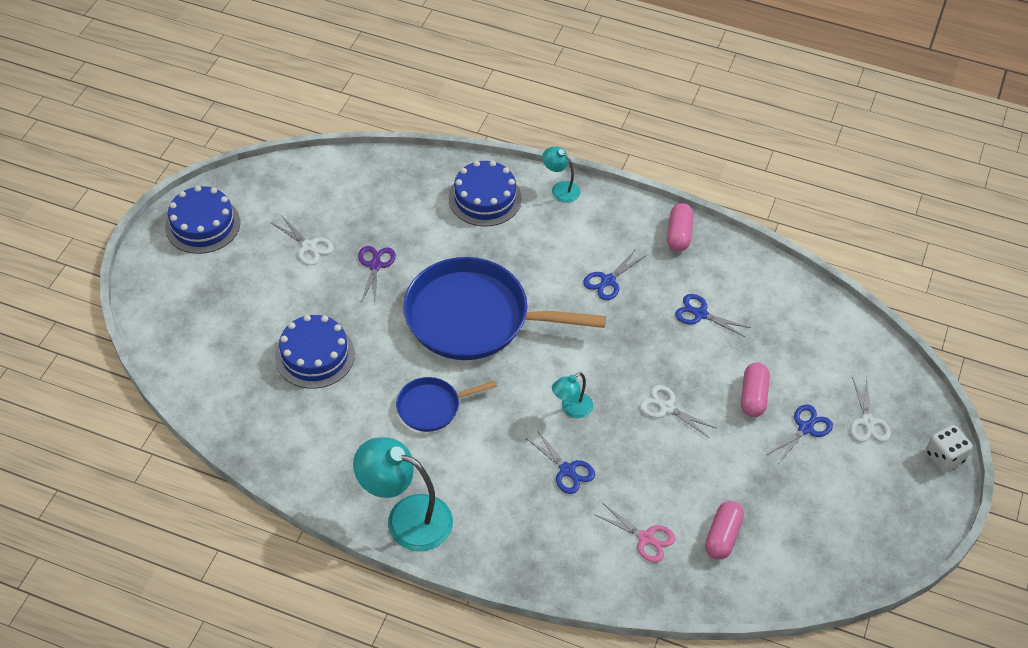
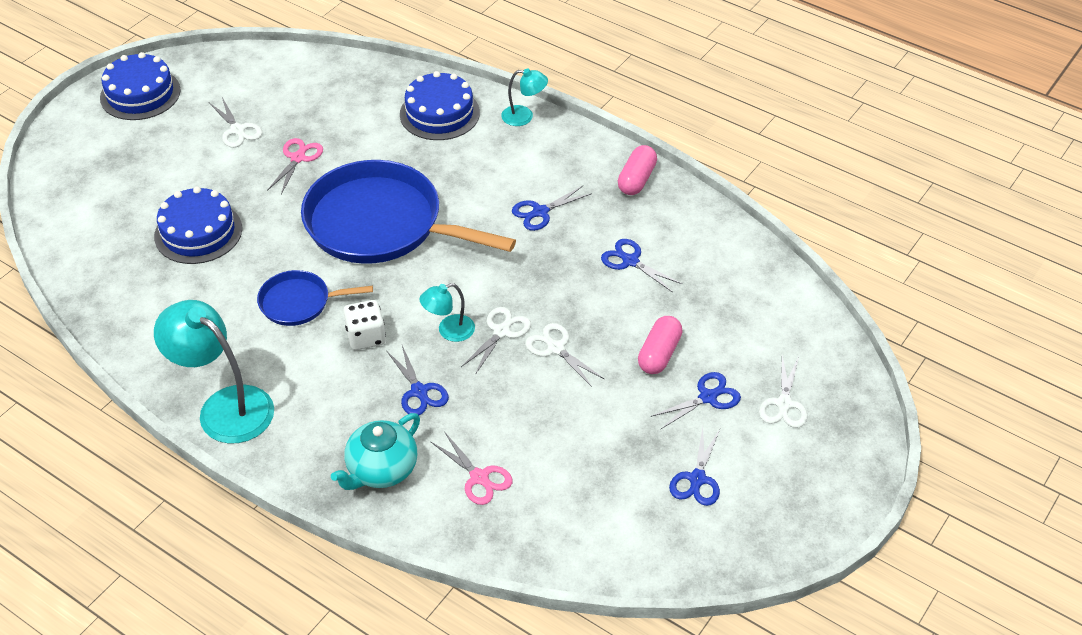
camera: 15 degrees right, 5 degrees down
(375, 265) = (298, 158): purple scissors -> pink scissors
(560, 189) = (524, 116): turquoise lamp -> turquoise lamp turned 135 degrees clockwise
(562, 548) = (381, 470): none -> turquoise teapot
(616, 401) = (501, 332): none -> white scissors
(722, 536) = (568, 492): pink capsule -> none
(821, 503) = (697, 479): none -> blue scissors
(944, 457) = (864, 457): white dice -> white dice (366, 337)

